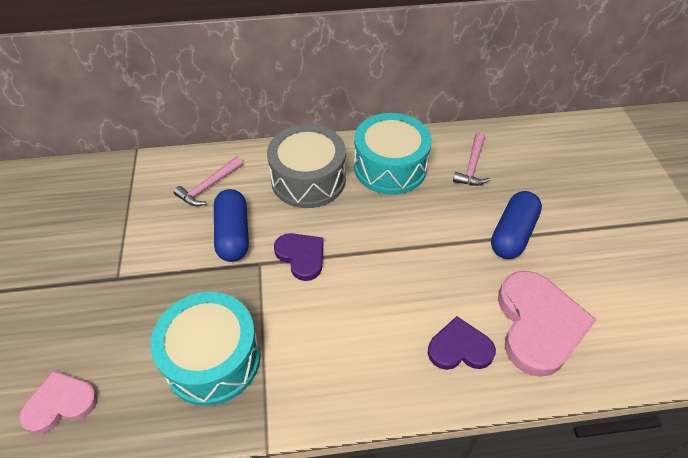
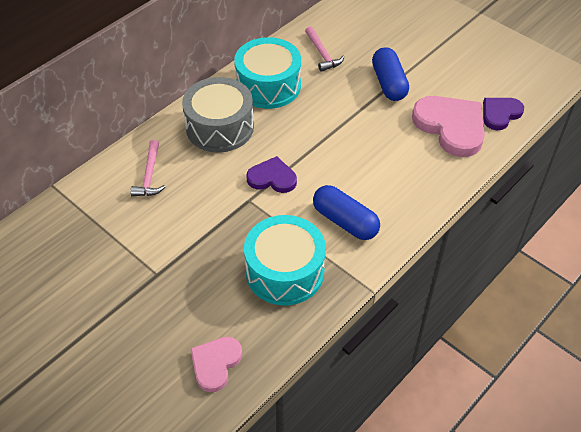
camera: 40 degrees left, 0 degrees up
(233, 234) = (208, 194): blue capsule -> blue capsule (345, 221)
(459, 348) = (422, 167): purple heart -> purple heart (500, 114)

